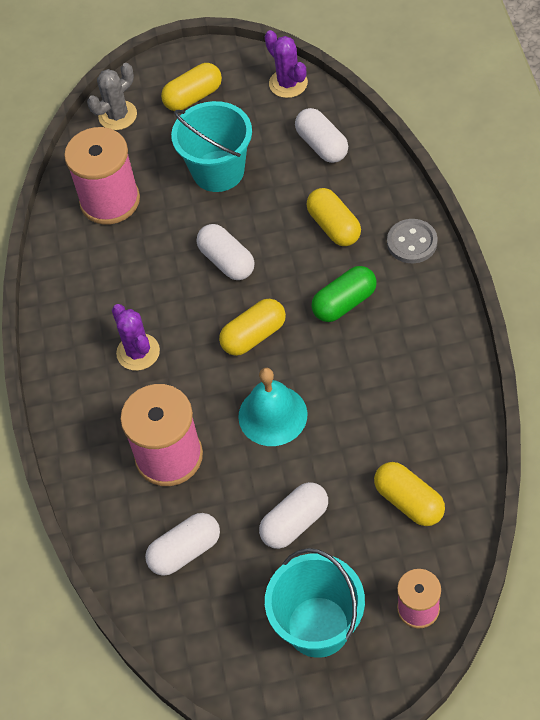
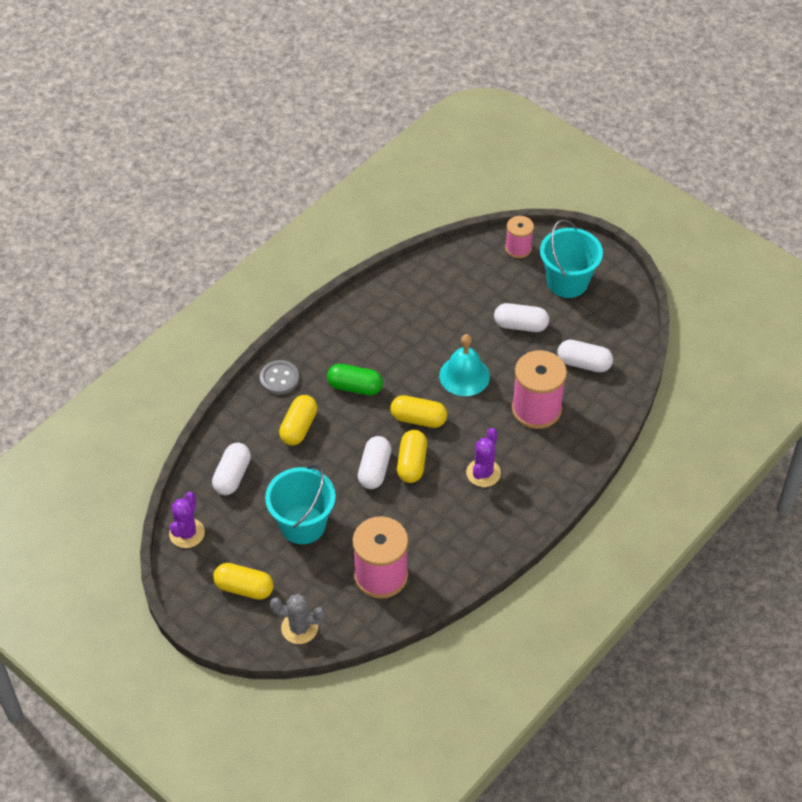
camera: 135 degrees left, 5 degrees down
(409, 501) = (461, 284): yellow capsule -> yellow capsule (411, 463)

